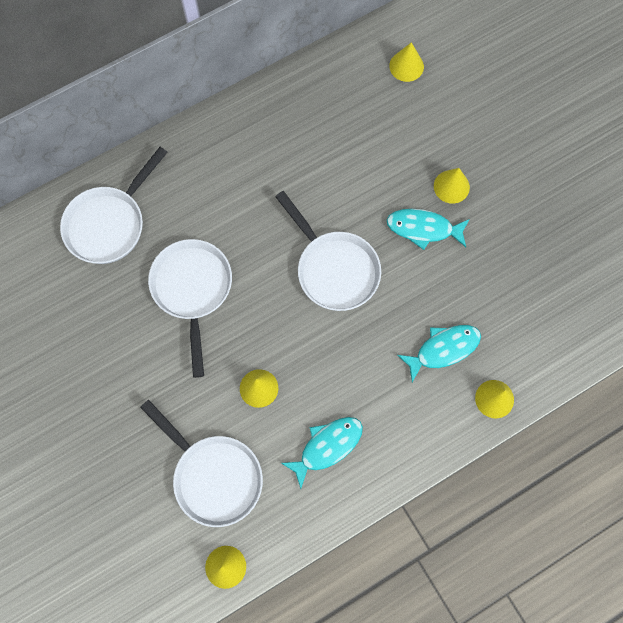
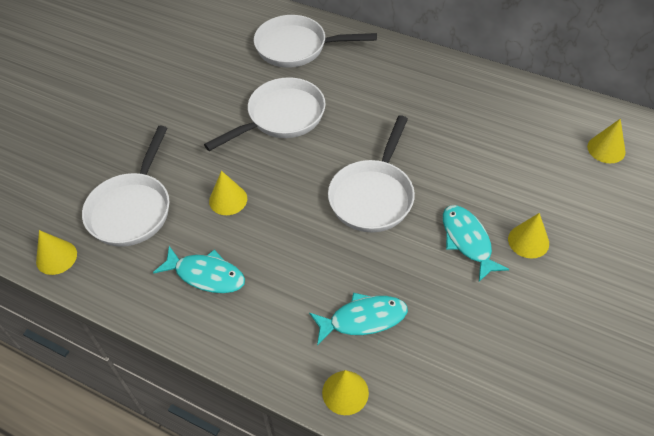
camera: 60 degrees right, 20 degrees down
(443, 349) = (363, 319): turquoise fish -> turquoise fish turned 45 degrees counterclockwise

